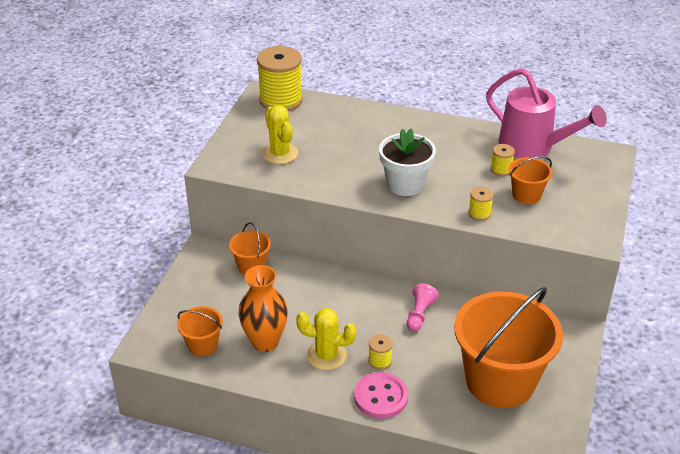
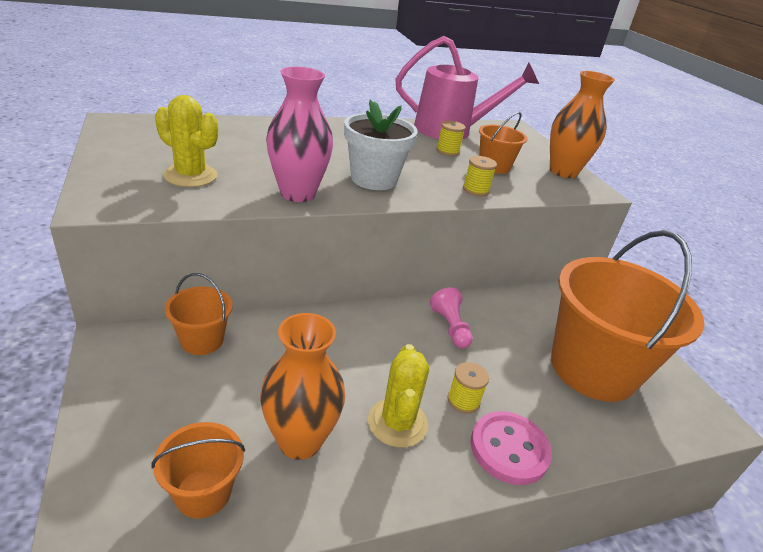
camera: 40 degrees left, 5 degrees down
(281, 100) = (145, 126): yellow spool -> none
(326, 355) = (397, 423): yellow cactus -> yellow cactus turned 60 degrees counterclockwise
(338, 184) = (297, 193): none -> pink vase
(592, 215) = (563, 172): none -> orange vase

